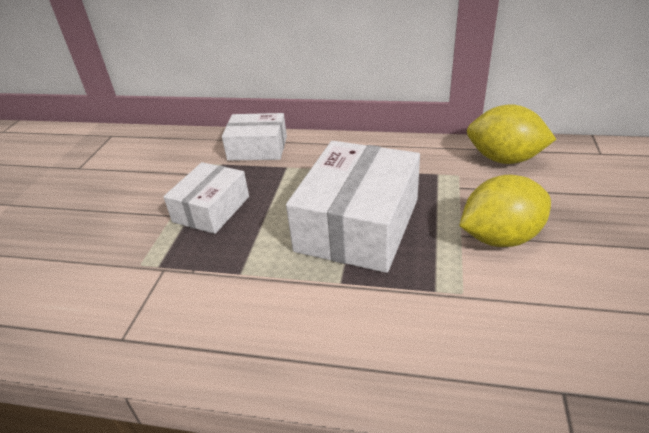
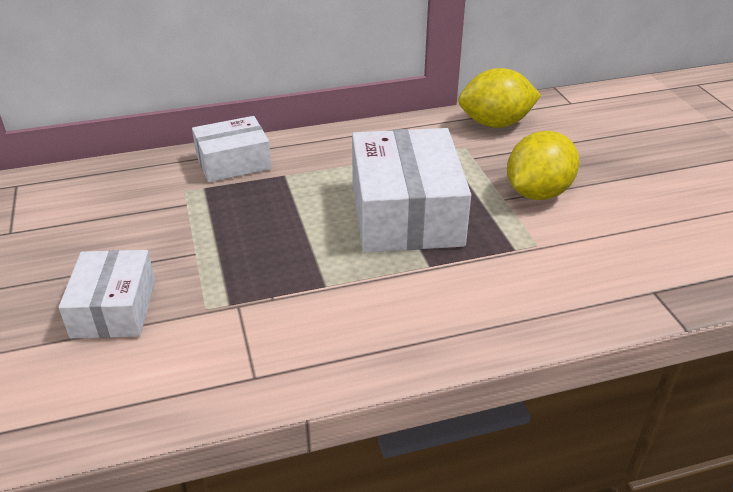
camera: 30 degrees left, 0 degrees up
(211, 209) = (237, 236): white box -> white box (114, 308)

